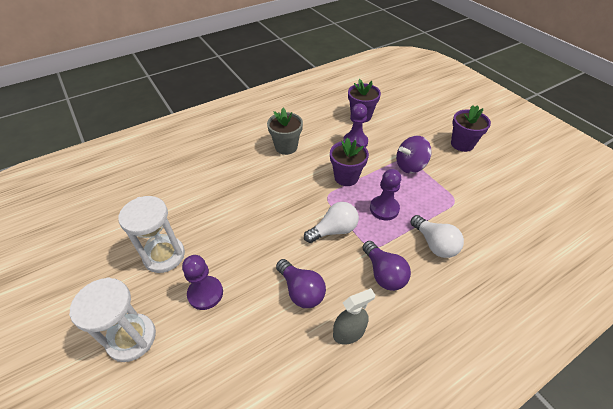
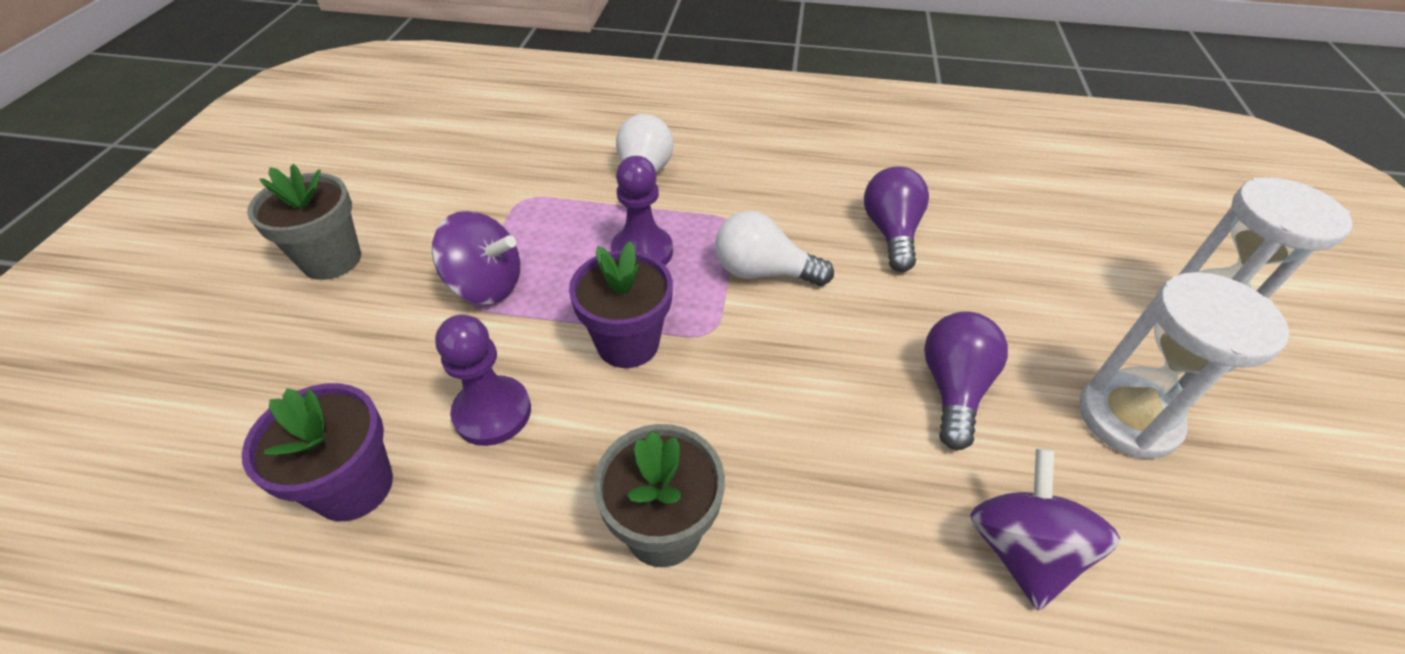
camera: 140 degrees left, 0 degrees up
(192, 193) = (1021, 550): none -> purple spinning top
(205, 293) = (1053, 309): purple pawn -> none
(349, 332) = (864, 170): grey spray bottle -> none
(383, 273) = (754, 188): purple light bulb -> purple light bulb (953, 388)
(462, 144) = (331, 260): purple flower pot -> grey flower pot

